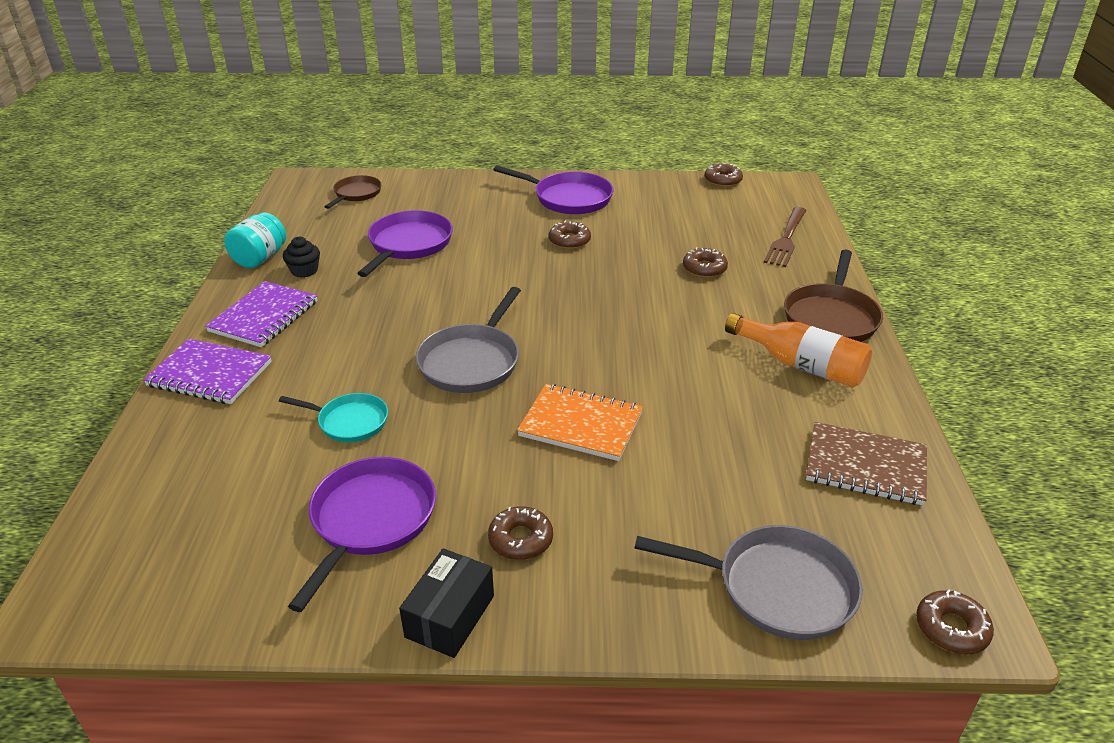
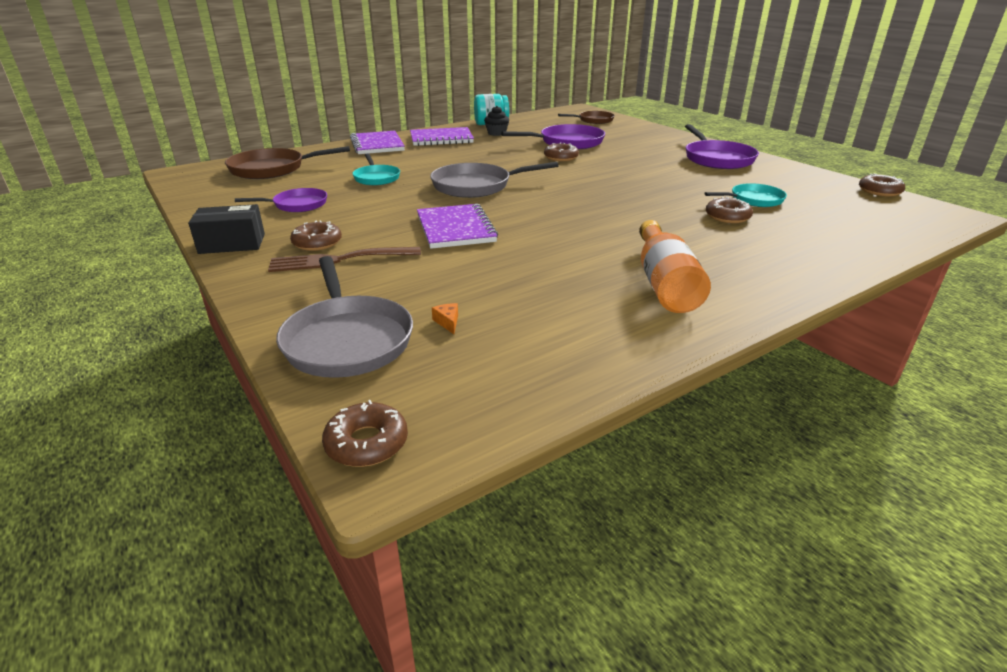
camera: 55 degrees right, 5 degrees down
(370, 520) = (297, 205): purple pan -> purple pan, size x0.62
(569, 241) = (664, 172): brown donut -> brown donut (561, 157)
(581, 424) = (455, 229): orange notebook -> purple notebook
(682, 238) = (753, 200): none -> turquoise pan
(786, 238) = (853, 233): brown fork -> brown fork (340, 260)
(786, 511) = (447, 322): none -> orange cheese
(831, 317) = (768, 280): brown pan -> brown pan (272, 169)
(865, 466) = (559, 346): brown notebook -> none

